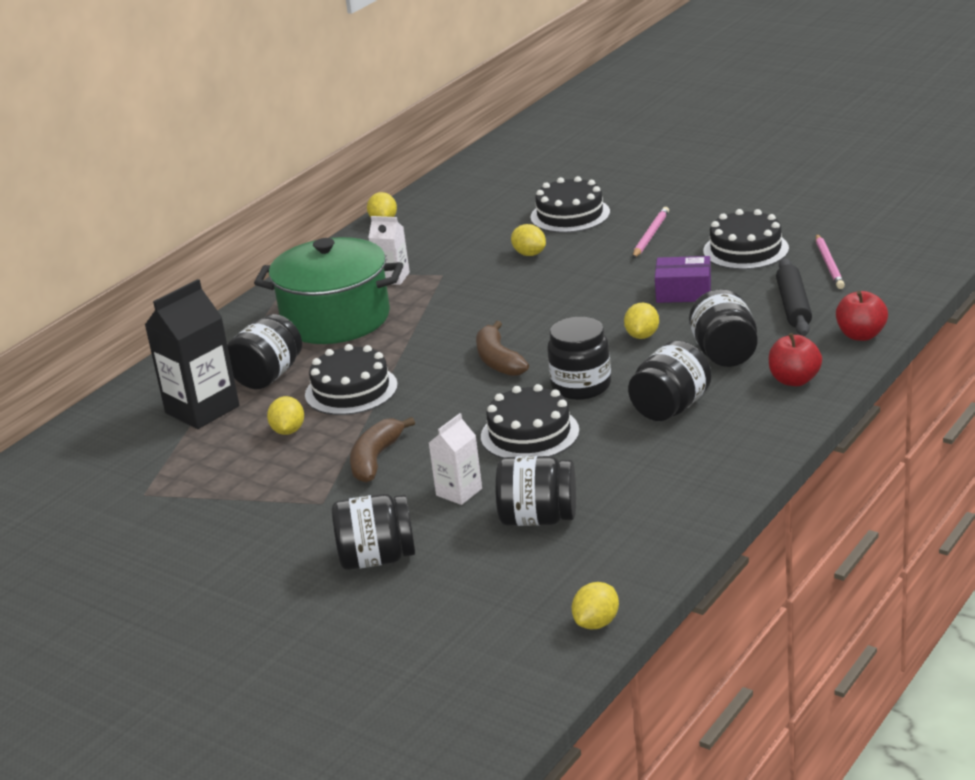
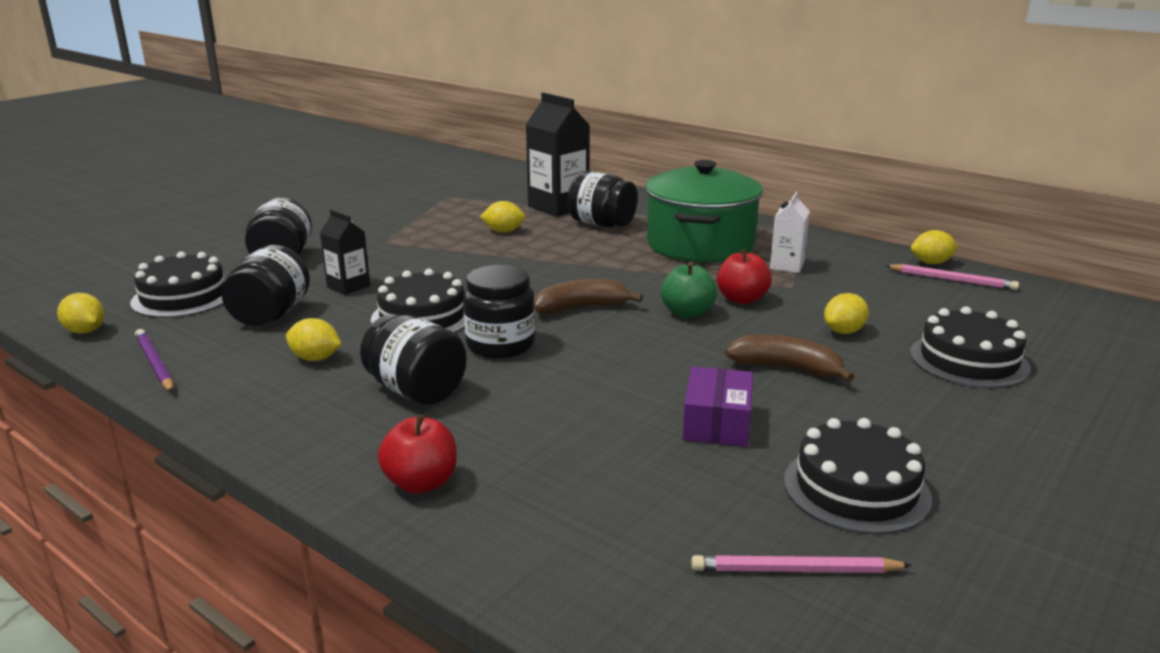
camera: 90 degrees right, 5 degrees down
(351, 390) = (558, 250): black cake -> black cake (183, 297)
(375, 459) = (432, 258): brown banana -> brown banana (786, 368)
(459, 492) = (348, 286): white carton -> black carton
(503, 314) = (687, 313): none -> green apple
(642, 335) = (601, 386): yellow lemon -> yellow lemon (315, 358)
(650, 235) = (906, 412): pink pencil -> pink pencil (952, 280)
(658, 550) = (154, 364): none -> purple pencil
(725, 354) = (524, 437): black jar -> none
(793, 306) = (646, 511): black rolling pin -> none
(861, 335) = (521, 565): red apple -> red apple (741, 299)

